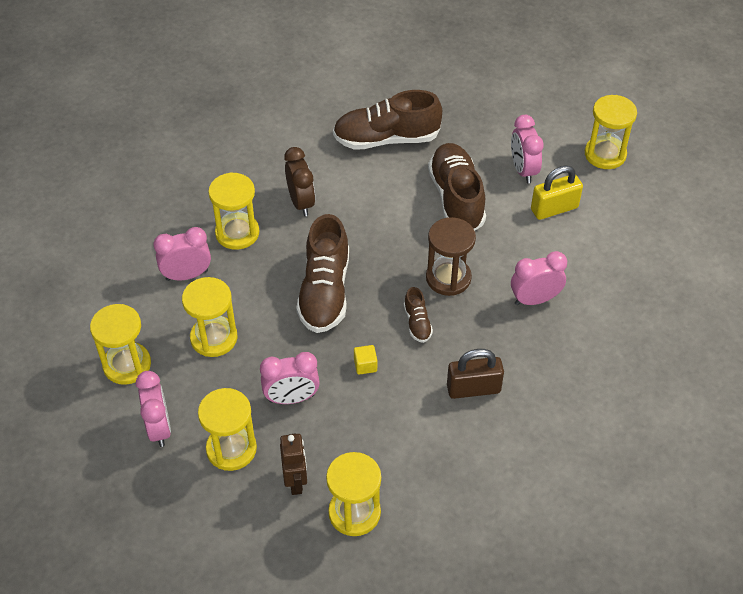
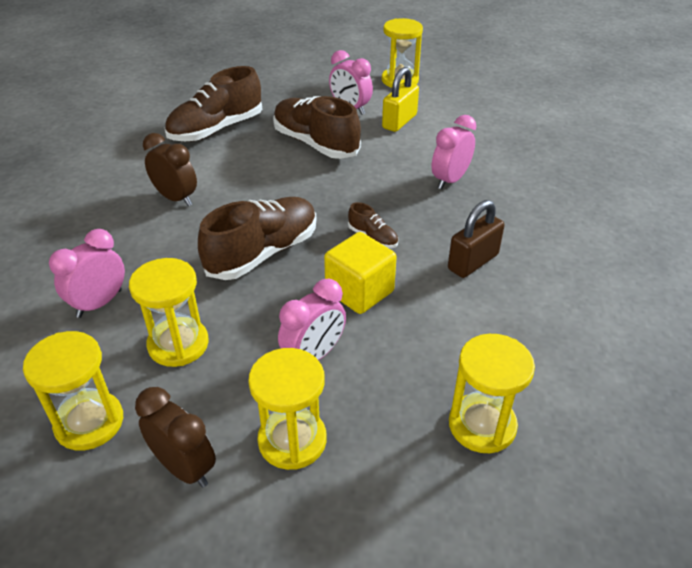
camera: 35 degrees left, 10 degrees down
(159, 428) = (185, 468): pink clock -> brown clock
(237, 233) = (128, 246): yellow hourglass -> none
(296, 481) = (393, 431): brown robot -> none
(325, 292) = (263, 253): brown shoe -> brown shoe turned 105 degrees counterclockwise
(365, 365) = (359, 291): yellow cube -> yellow cube, size x2.15
(448, 278) = (365, 196): brown hourglass -> none

